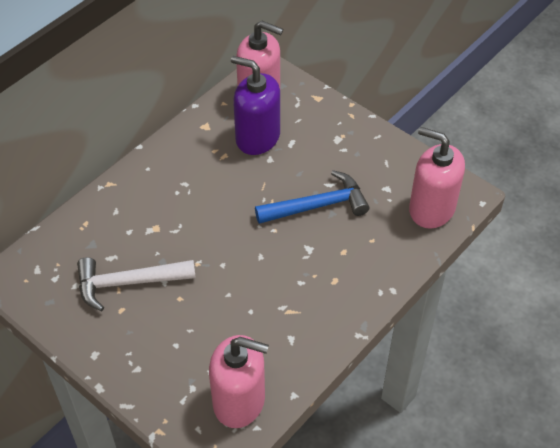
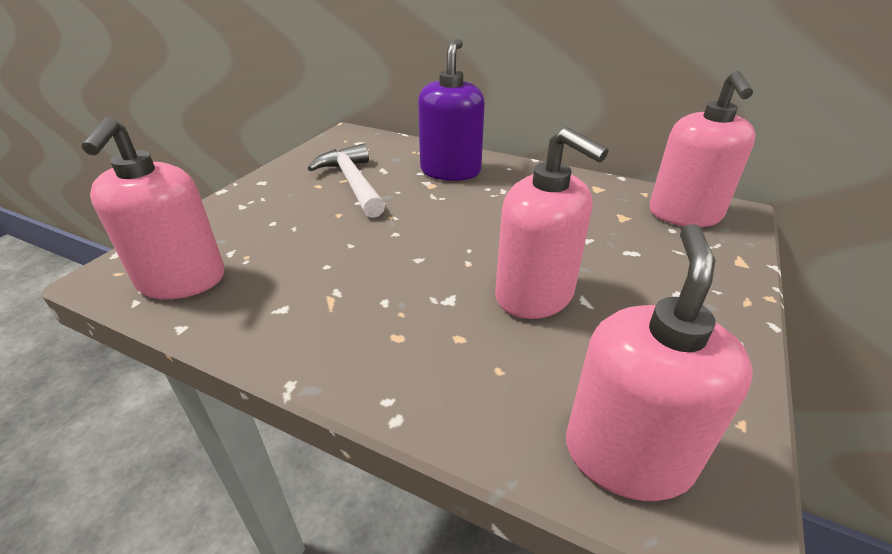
camera: 75 degrees right, 15 degrees down
(257, 137) = (614, 224): purple soap dispenser -> purple soap dispenser (450, 171)
(318, 205) = (534, 295): blue hammer -> pink soap dispenser

